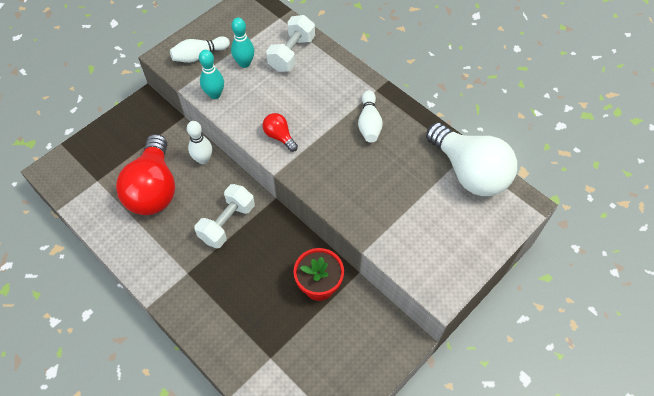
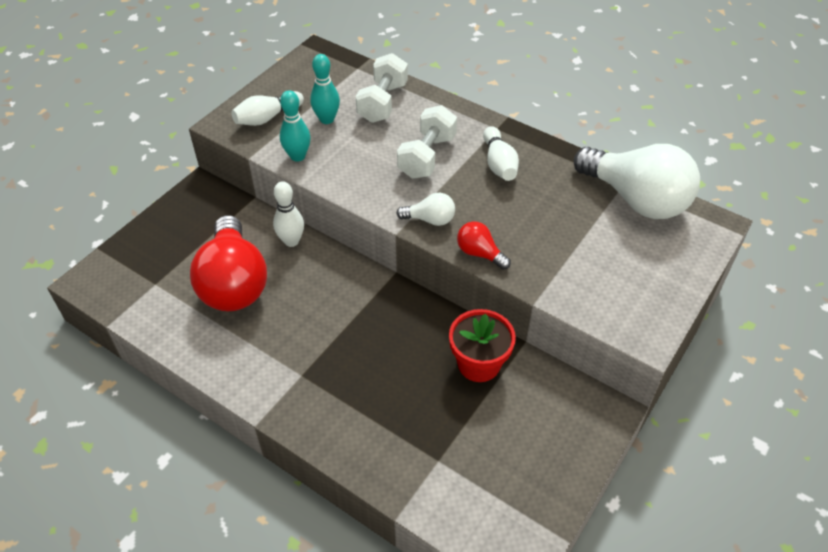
camera: 10 degrees left, 10 degrees down
(227, 223) = (340, 309): white dumbbell -> white dumbbell (427, 156)
(279, 136) = (392, 191): red light bulb -> red light bulb (479, 253)
(302, 166) = (430, 219): none -> white light bulb

